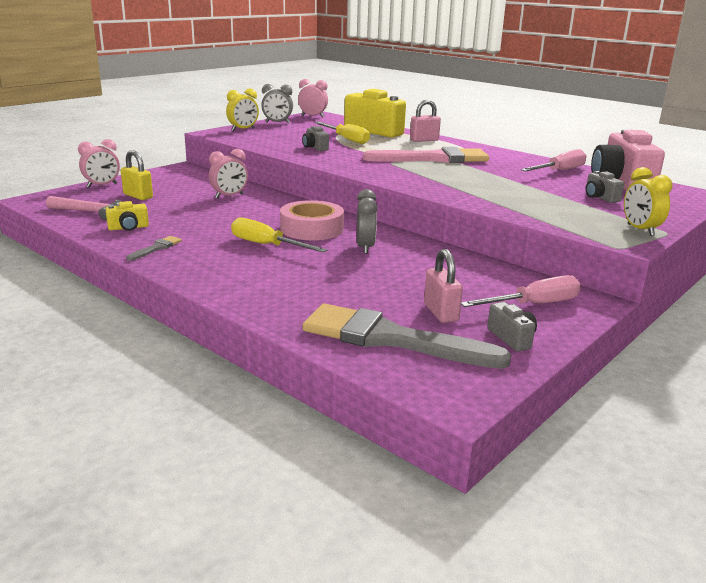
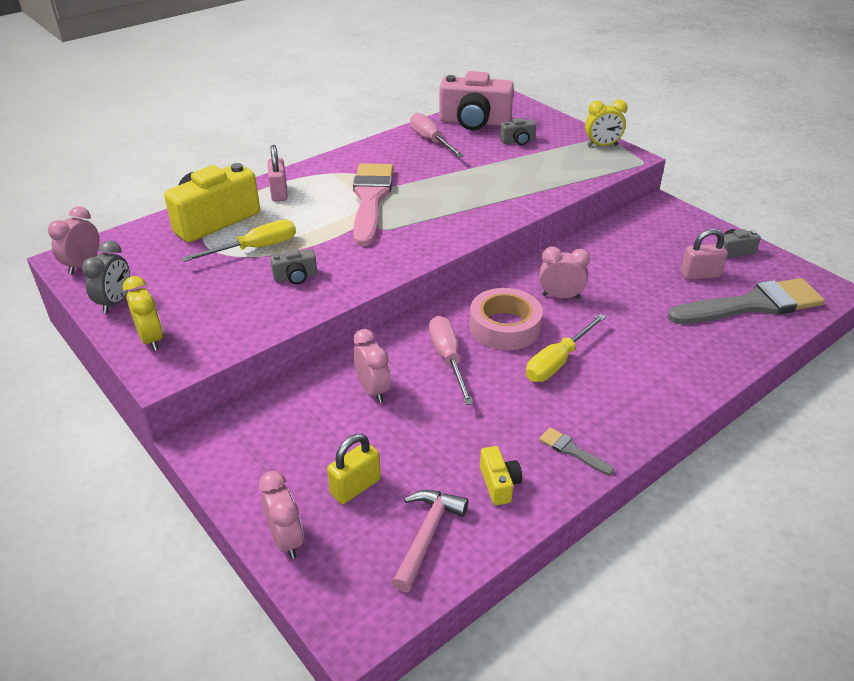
camera: 80 degrees left, 15 degrees up
(365, 247) = (560, 296): grey clock -> pink clock
(390, 339) = (752, 305): grey brush -> grey brush turned 135 degrees counterclockwise
(534, 305) = (674, 231): pink screwdriver -> pink screwdriver (448, 359)

